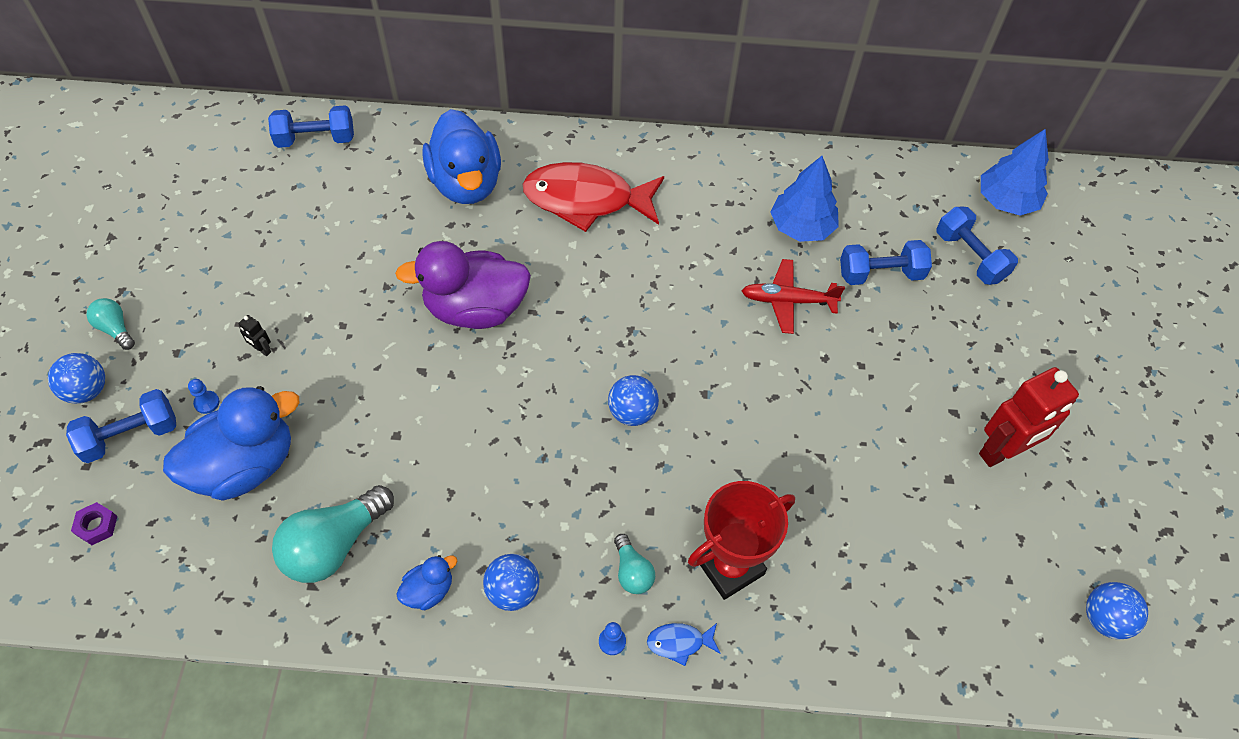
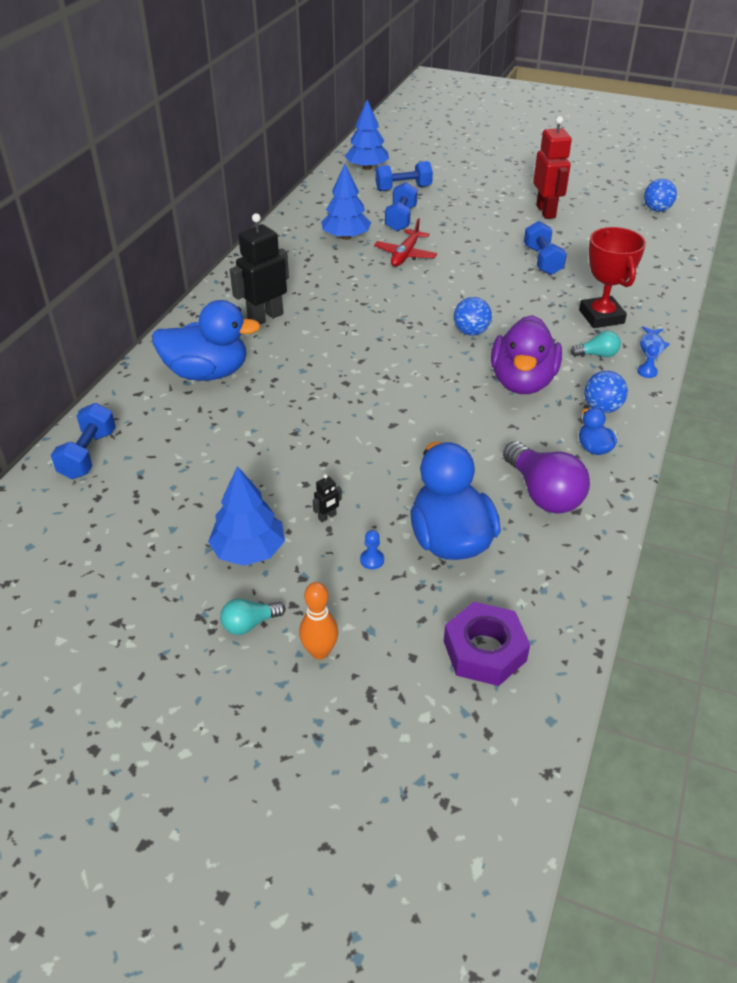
camera: 70 degrees left, 15 degrees down
(87, 390) = (319, 651): blue ball -> orange bowling pin
(97, 526) = (484, 650): purple nut -> purple nut, size x2.05
(131, 436) = (389, 619): blue dumbbell -> blue dumbbell (542, 260)
(206, 300) = (249, 550): none -> blue tree
(334, 545) = (543, 493): turquoise light bulb -> purple light bulb
(475, 309) = (344, 388): purple duck -> purple duck (522, 382)
(586, 200) = (265, 317): red fish -> black robot

